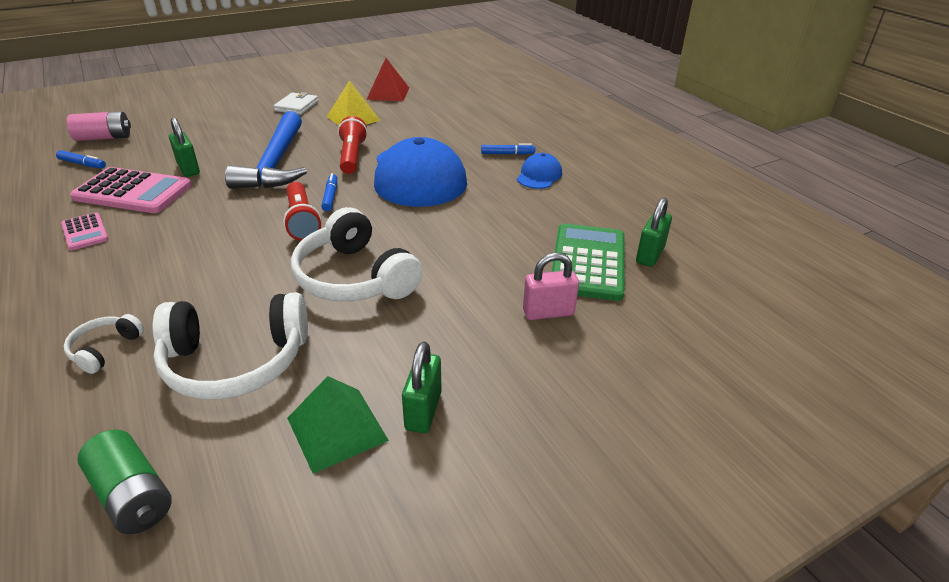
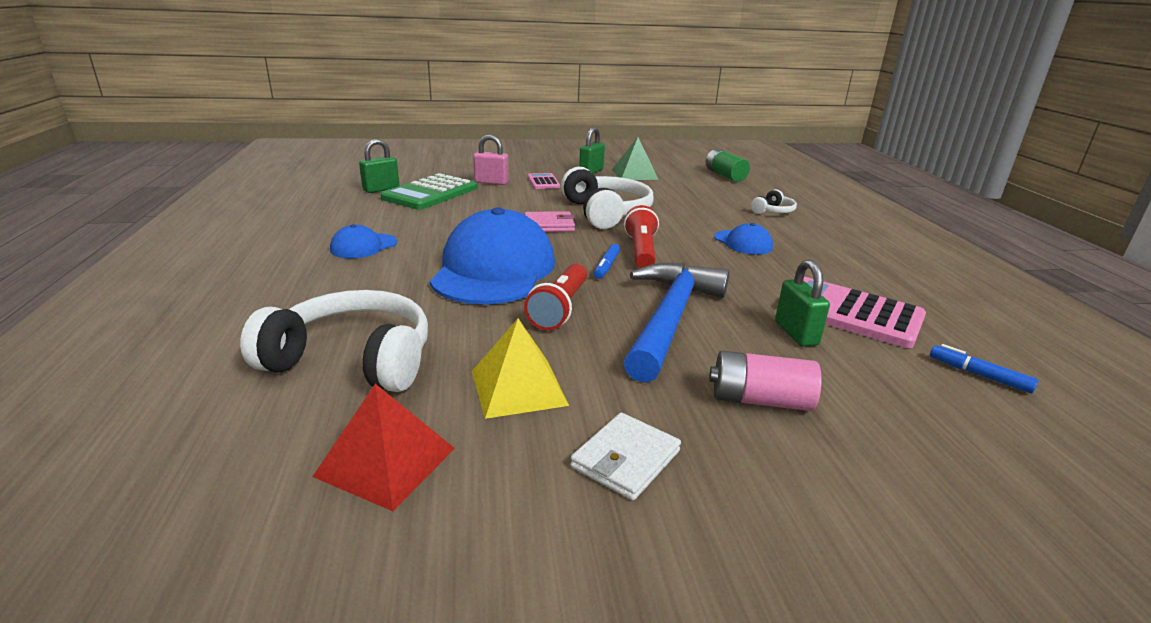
camera: 160 degrees left, 10 degrees down
(85, 232) = (863, 278): pink calculator -> pink calculator (543, 182)
(104, 138) = (1015, 438): pink battery -> pink battery (759, 400)
(187, 259) = (743, 243): none -> blue cap
(235, 362) = (688, 196): white headphones -> white headphones (353, 359)
(409, 238) = (549, 225): none -> pink wallet
(507, 154) = (357, 274): blue marker -> none

